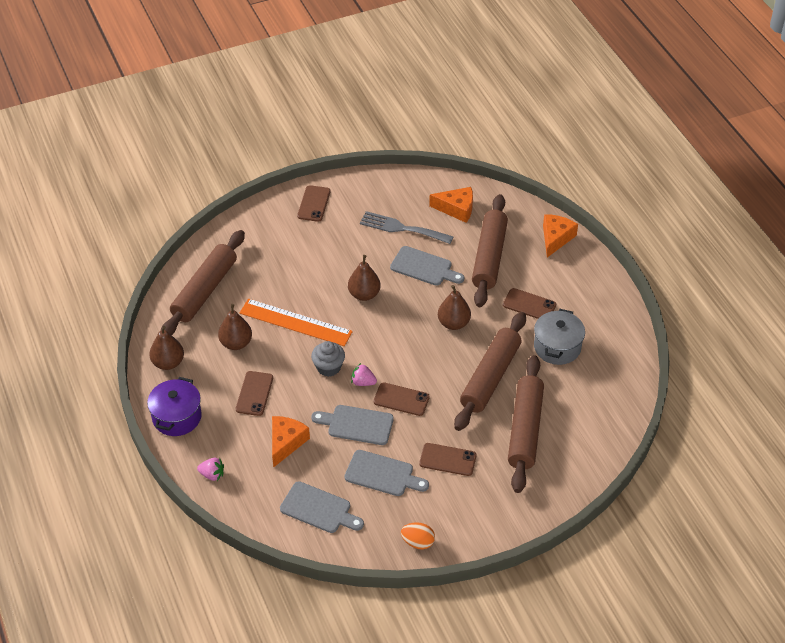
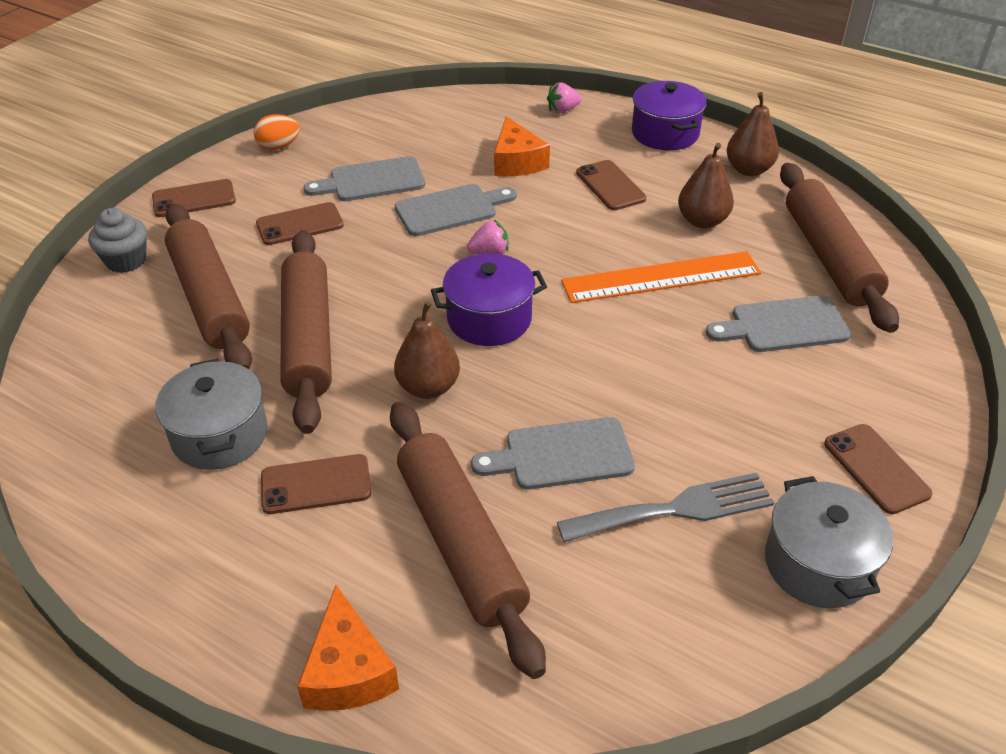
camera: 145 degrees right, 5 degrees down
(319, 509) = (417, 129): grey cutting board -> grey cutting board (783, 326)
(328, 367) = (553, 249): grey cupcake -> grey cupcake (126, 261)
(364, 294) = (611, 360): brown pear -> none
(373, 190) = (818, 564): none -> grey pot
(398, 343) = (489, 319): none -> purple pot
(401, 399) = (418, 257): brown phone -> brown phone (194, 199)
(456, 209) = (616, 619): orange cheese -> none

